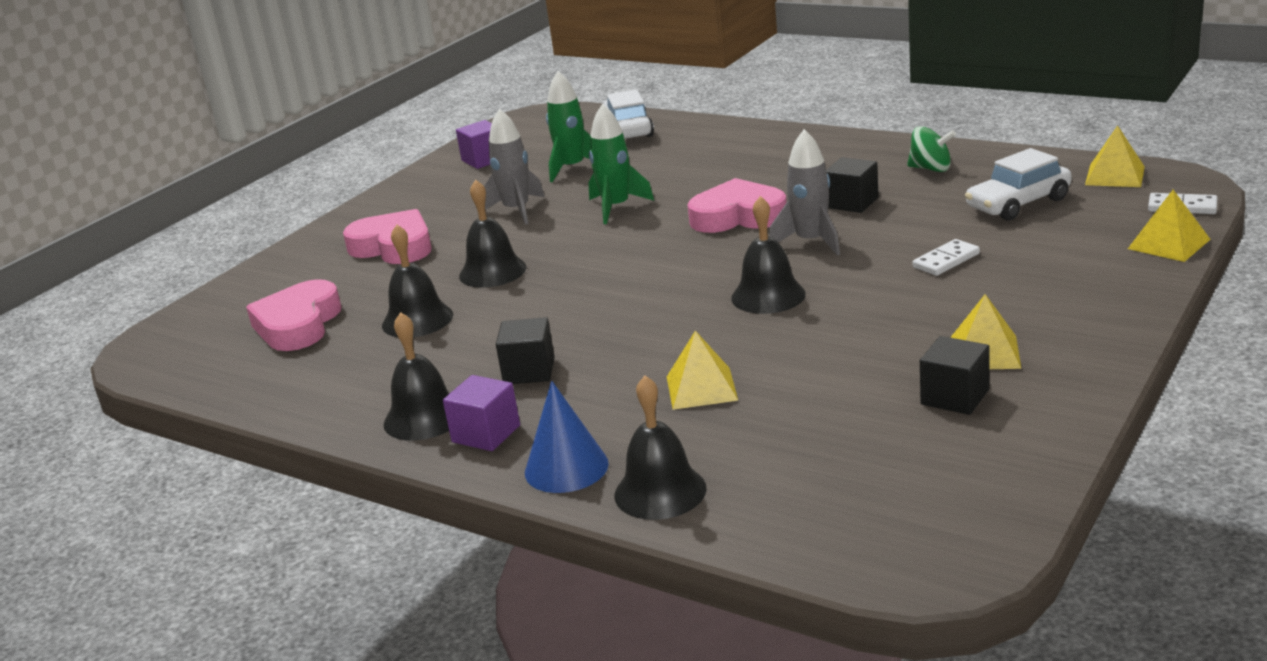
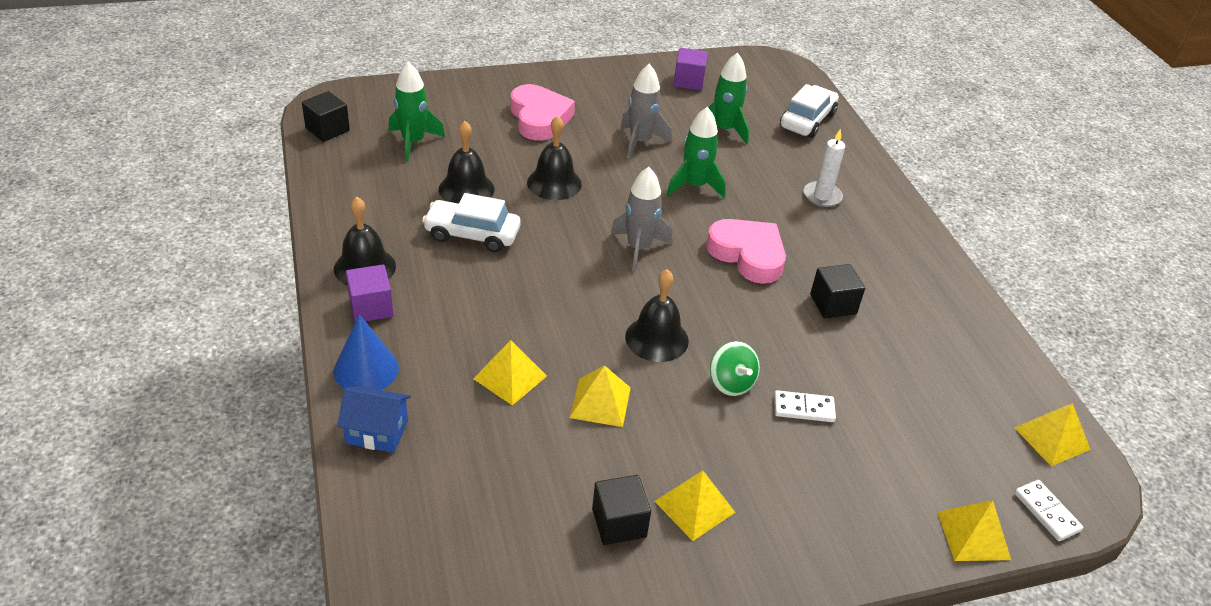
camera: 35 degrees right, 15 degrees up
(298, 325) = (413, 142): pink heart -> green rocket
(529, 371) = (455, 280): black cube -> black cube (327, 129)
(660, 491) = (377, 432): black bell -> blue house
(725, 159) = (822, 196): none -> white candle
(802, 352) = (600, 402): none -> yellow pyramid
(811, 242) = (752, 316): grey rocket -> grey rocket (638, 248)
(931, 169) = (935, 318): green spinning top -> green spinning top (731, 383)
(1018, 204) = (936, 402): white car -> white car (472, 234)

